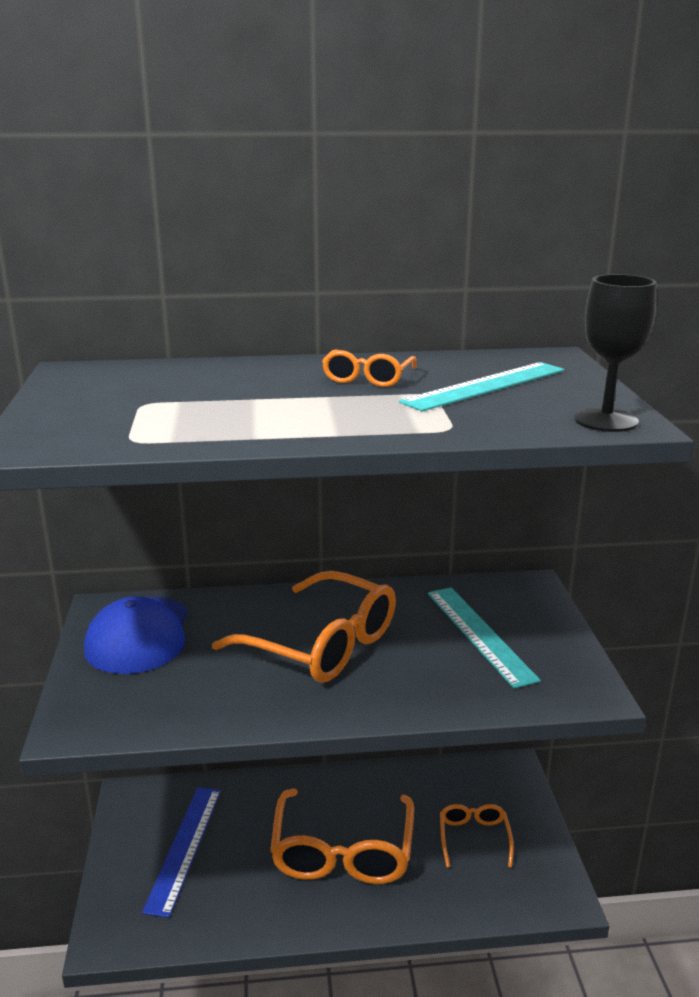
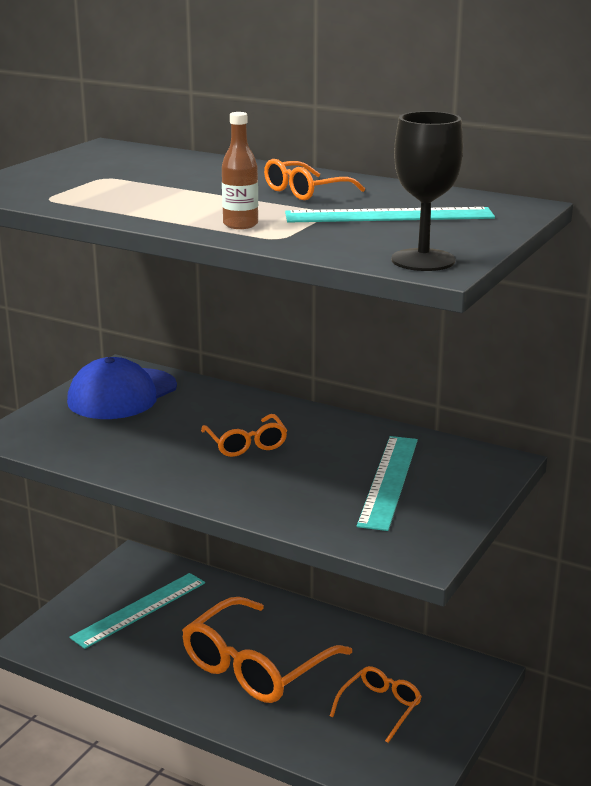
camera: 35 degrees right, 0 degrees up
(184, 847) = (139, 609): blue ruler -> turquoise ruler
(322, 644) = (246, 444): orange glasses -> orange glasses, size x0.51
(388, 423) = (240, 225): none -> brown bottle

